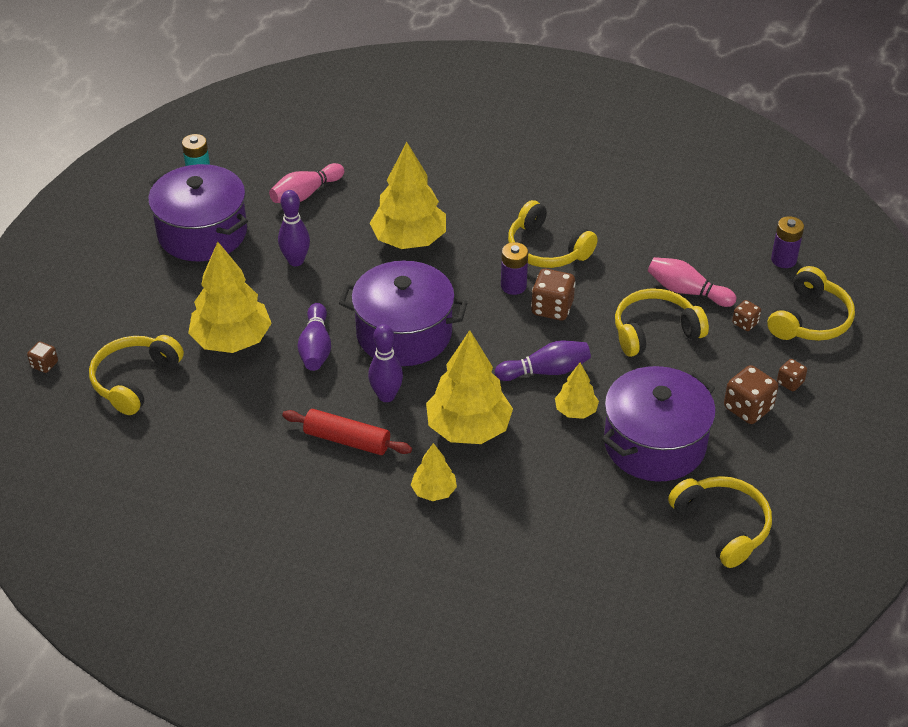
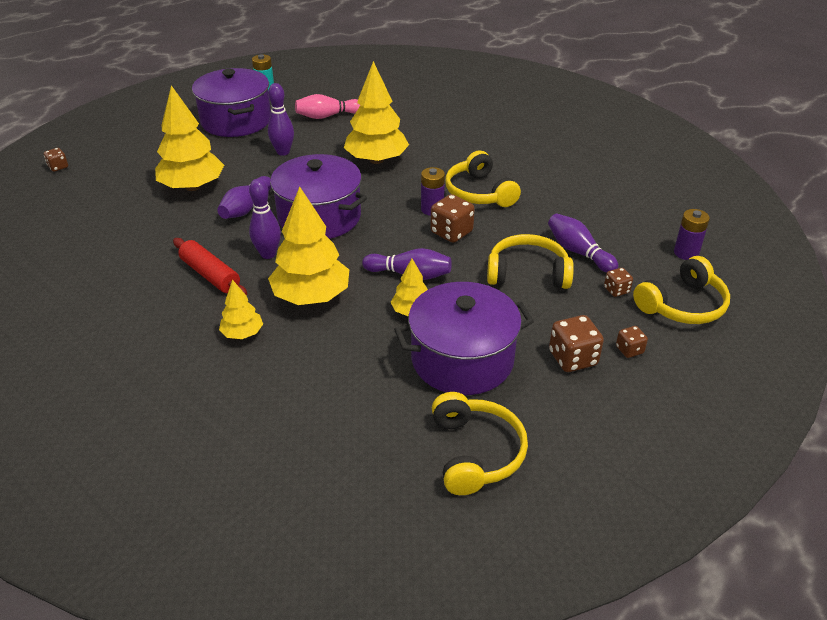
camera: 25 degrees right, 5 degrees down
(134, 380) = (104, 192): yellow headphones -> none
(687, 291) = (578, 252): pink bowling pin -> purple bowling pin

